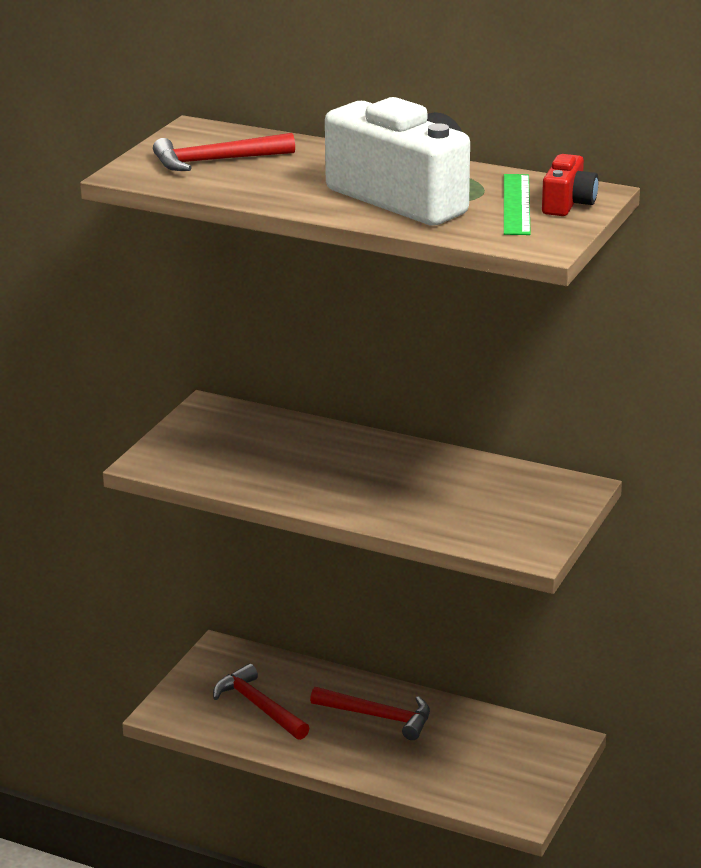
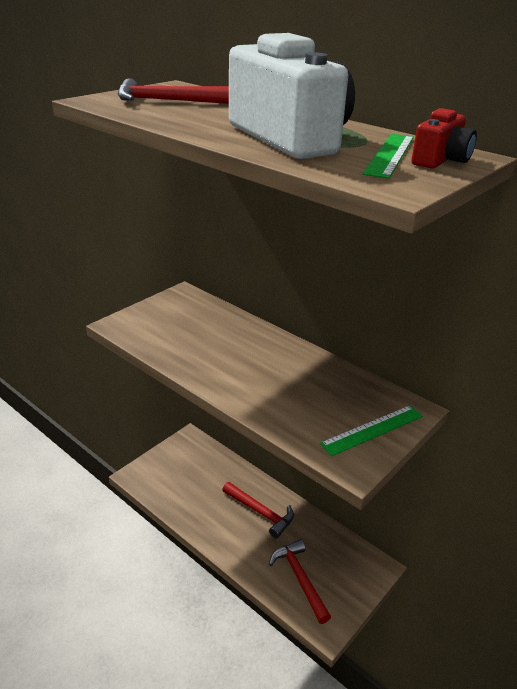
camera: 15 degrees right, 5 degrees up
(259, 706) = (192, 485): red hammer -> red hammer (299, 579)
(540, 516) = (372, 430): none -> green ruler

